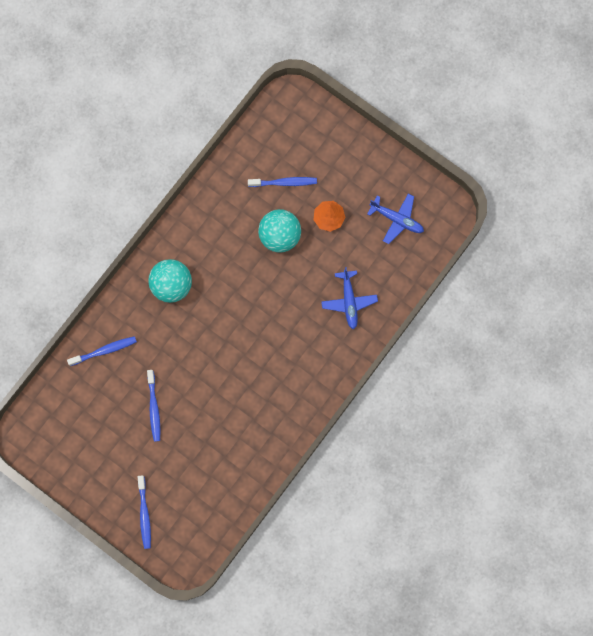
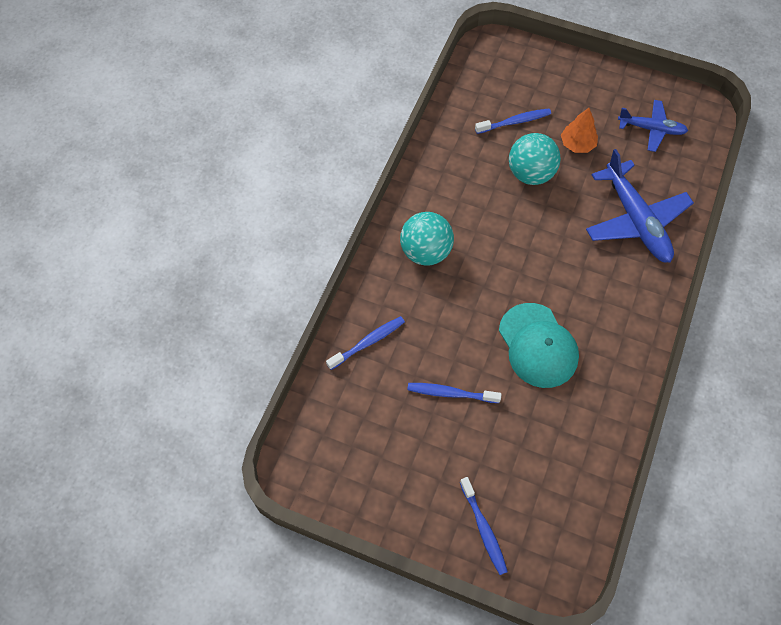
camera: 15 degrees left, 15 degrees down
(154, 408) = (451, 393): blue toothbrush -> blue toothbrush turned 120 degrees clockwise
(232, 387) = (538, 345): none -> turquoise cap
(349, 301) = (636, 220): blue plane -> blue plane, size x1.68

